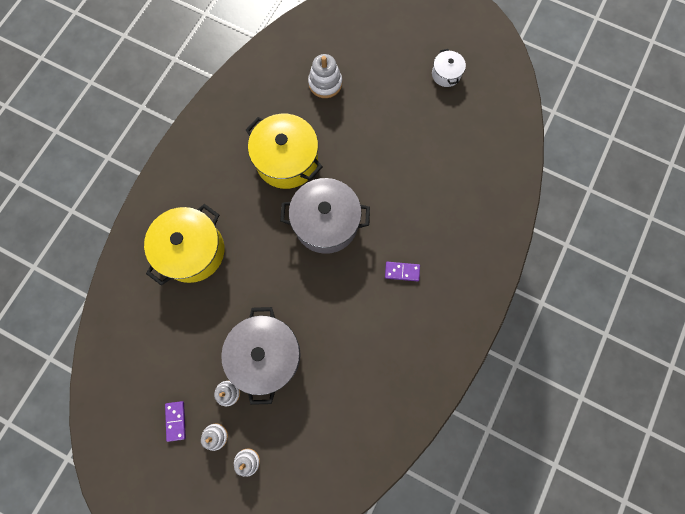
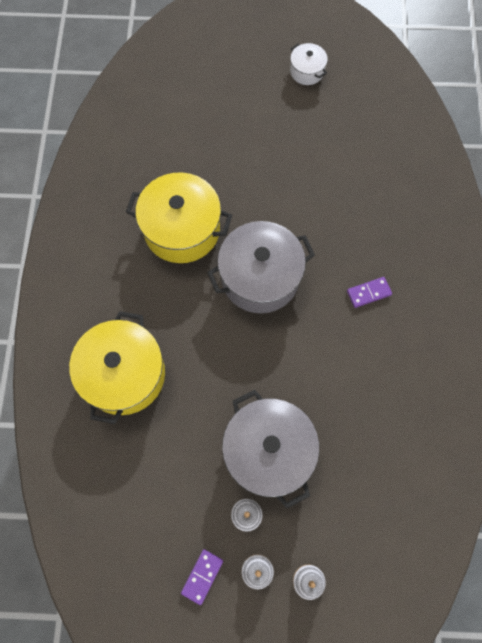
camera: 25 degrees left, 5 degrees down
(176, 420) = (202, 576): purple domino -> purple domino turned 60 degrees clockwise
(325, 83) = (182, 131): white stacking toy -> none

